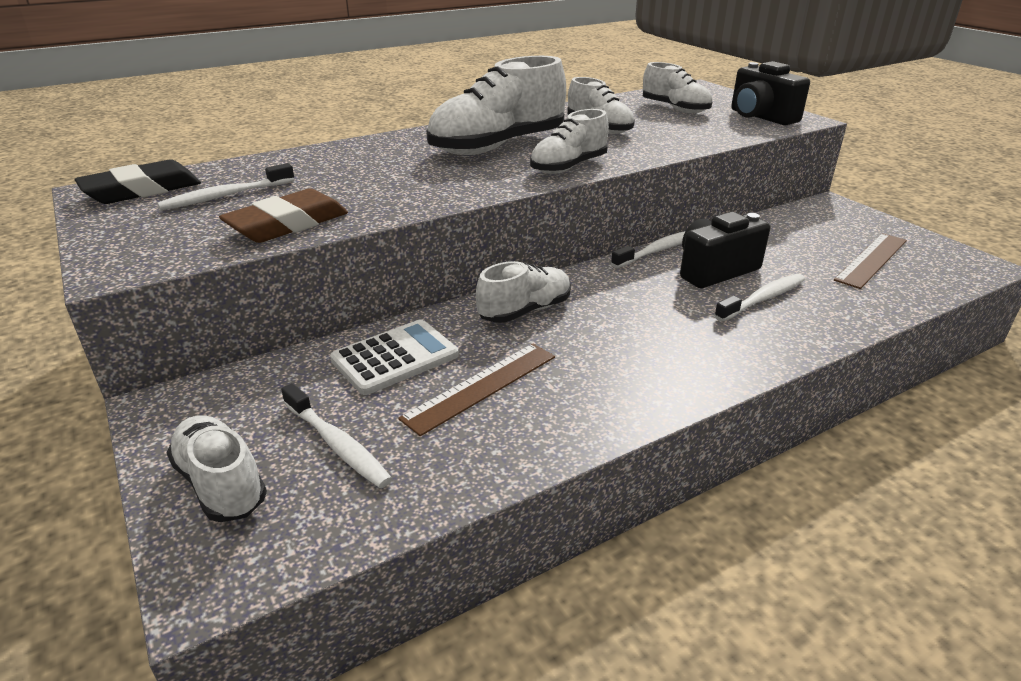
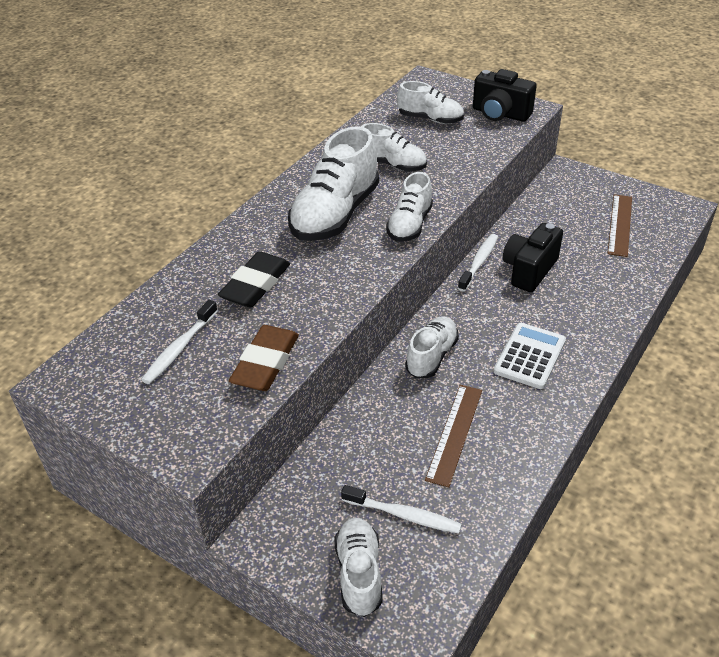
camera: 25 degrees left, 10 degrees up
(142, 190) = (99, 366): black eraser -> black eraser (255, 284)
(221, 484) = (359, 573): white shoe -> white shoe turned 60 degrees clockwise
(395, 358) = (379, 432): white calculator -> white calculator (530, 356)
(762, 299) = (574, 288): white toothbrush -> none

